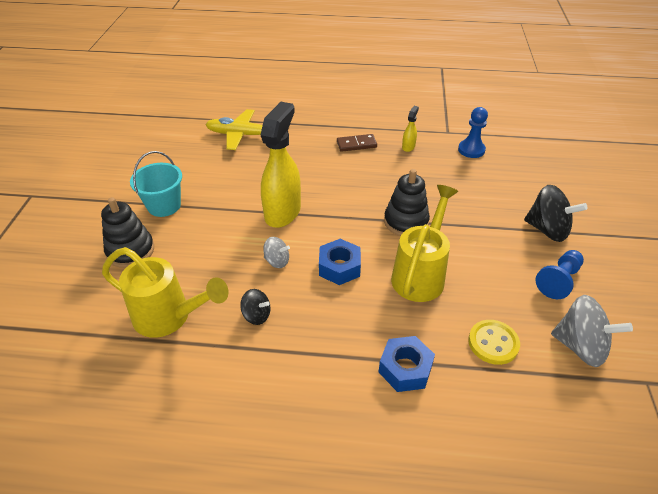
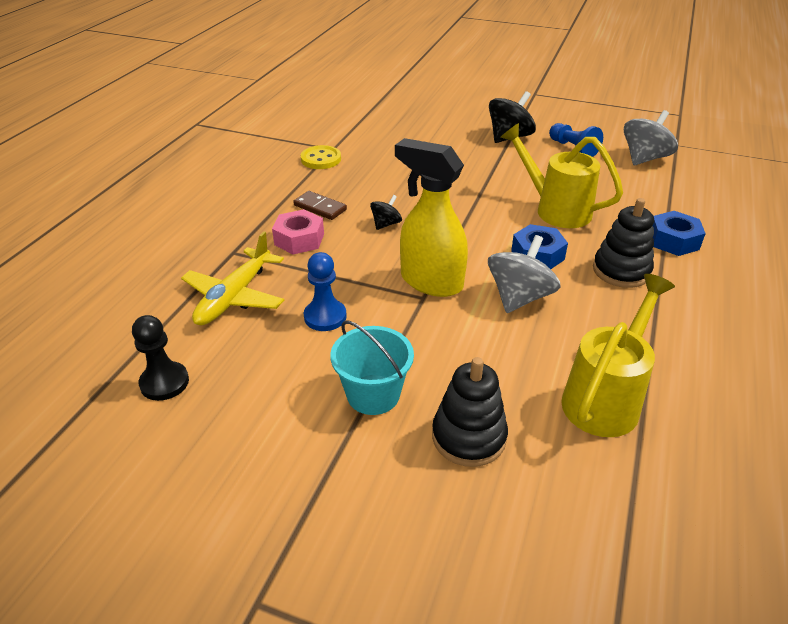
camera: 75 degrees left, 5 degrees down
(167, 132) = (164, 382): none -> black pawn
(256, 315) = (605, 323): black spinning top -> black spinning top (386, 224)
(277, 261) = (519, 297): grey spinning top -> grey spinning top, size x1.85
(312, 144) = (299, 239): none -> pink nut
(356, 144) = (320, 207): brown domino -> brown domino turned 60 degrees counterclockwise
(406, 222) = (476, 202): black stacking toy -> black stacking toy (621, 271)
(408, 147) = (346, 176): yellow spray bottle -> none
(471, 150) = (373, 143): blue pawn -> blue pawn (325, 317)
(493, 343) = (642, 193): yellow button -> yellow button (321, 159)

